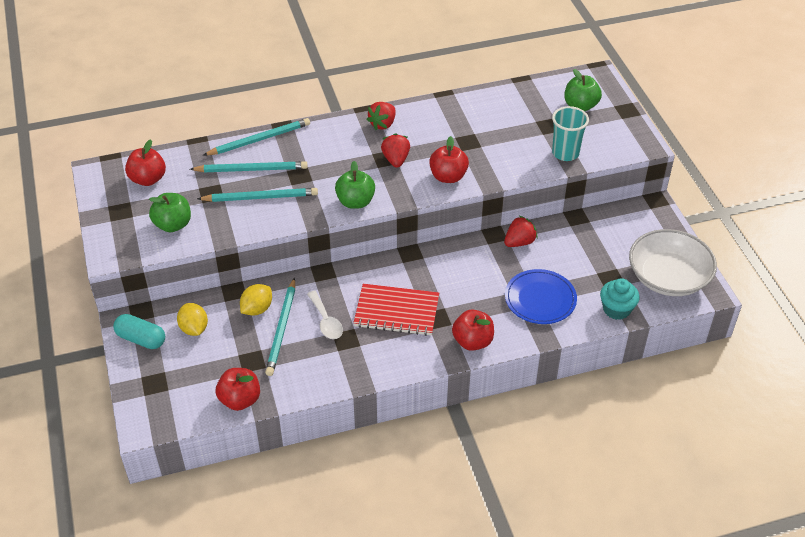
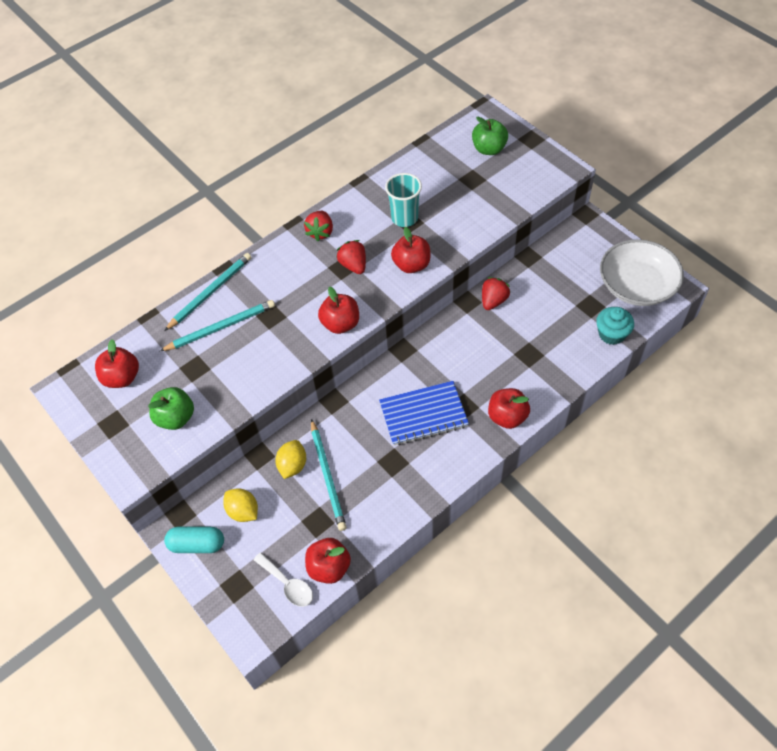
camera: 20 degrees left, 10 degrees up
(260, 197) = (247, 354): turquoise pencil -> none
(326, 321) = (364, 451): white spoon -> white spoon (288, 584)
(355, 202) = (340, 324): green apple -> red apple
(396, 311) = (423, 414): red notebook -> blue notebook
(540, 299) = (542, 350): blue plate -> none
(565, 153) = (502, 202): turquoise cup -> turquoise cup (404, 218)

